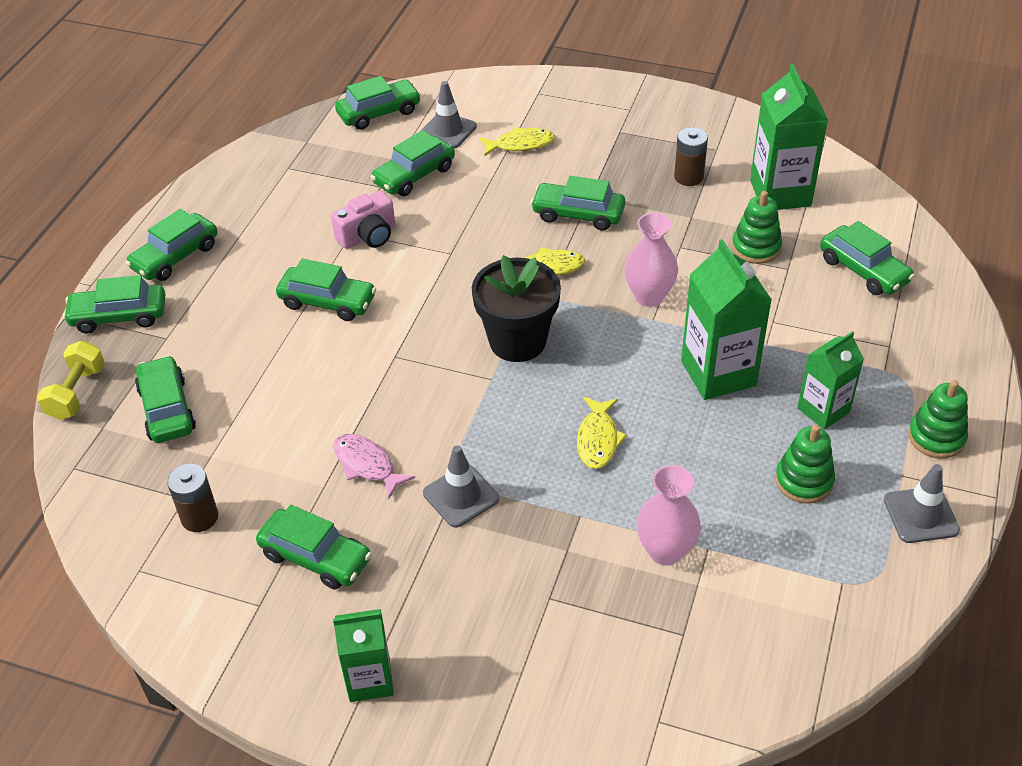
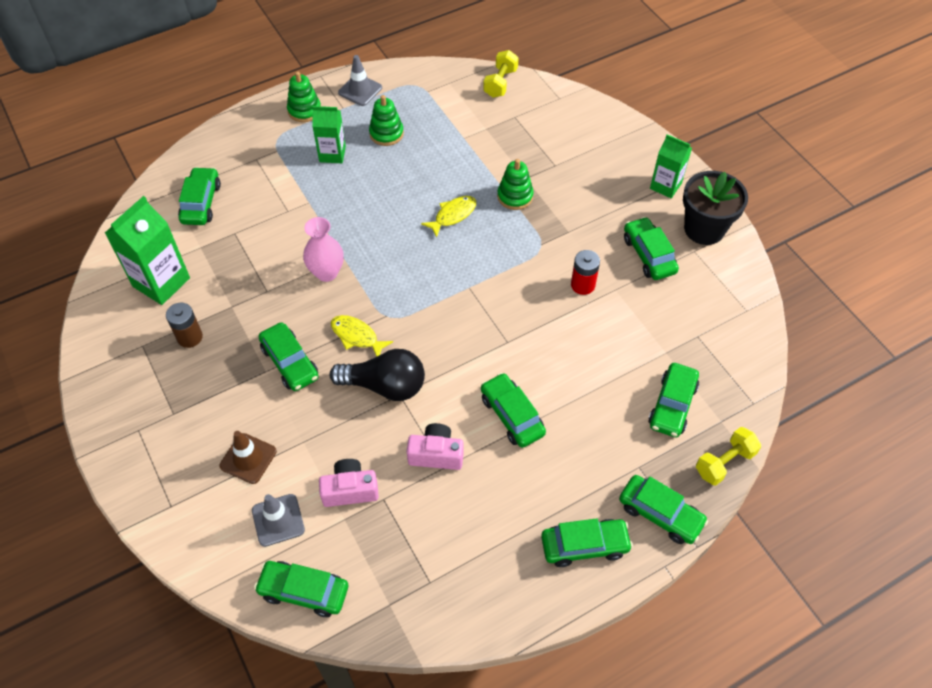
camera: 140 degrees left, 10 degrees up
(199, 517) = (696, 318): brown battery -> none
(367, 465) = (582, 285): pink fish -> red battery
(414, 175) = (350, 490): green car -> pink camera
(461, 496) = (549, 235): grey traffic cone -> none
(472, 251) = (385, 385): none -> black light bulb
(517, 341) = (429, 299): black flower pot -> black flower pot (704, 229)
(520, 144) = (248, 458): yellow fish -> brown traffic cone
(665, 551) = (483, 149): pink vase -> none
(718, 373) = (353, 205): green carton -> none
(756, 247) = (230, 258): green stacking toy -> green stacking toy (515, 196)
(769, 679) = (500, 83): none -> yellow dumbbell

